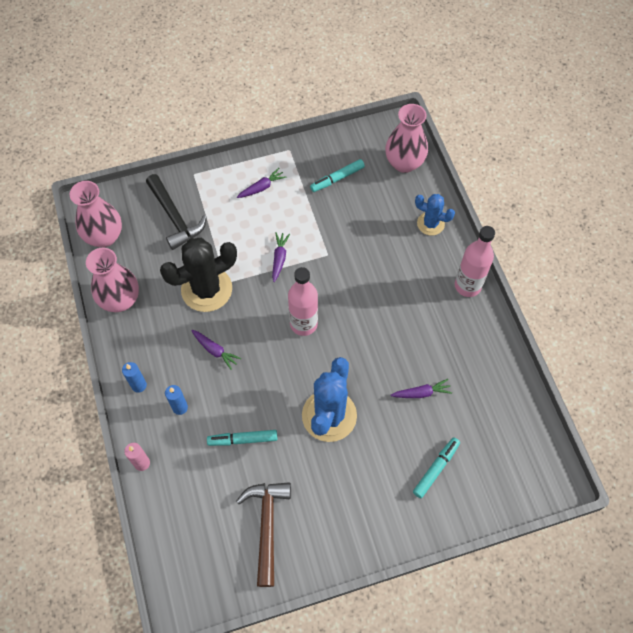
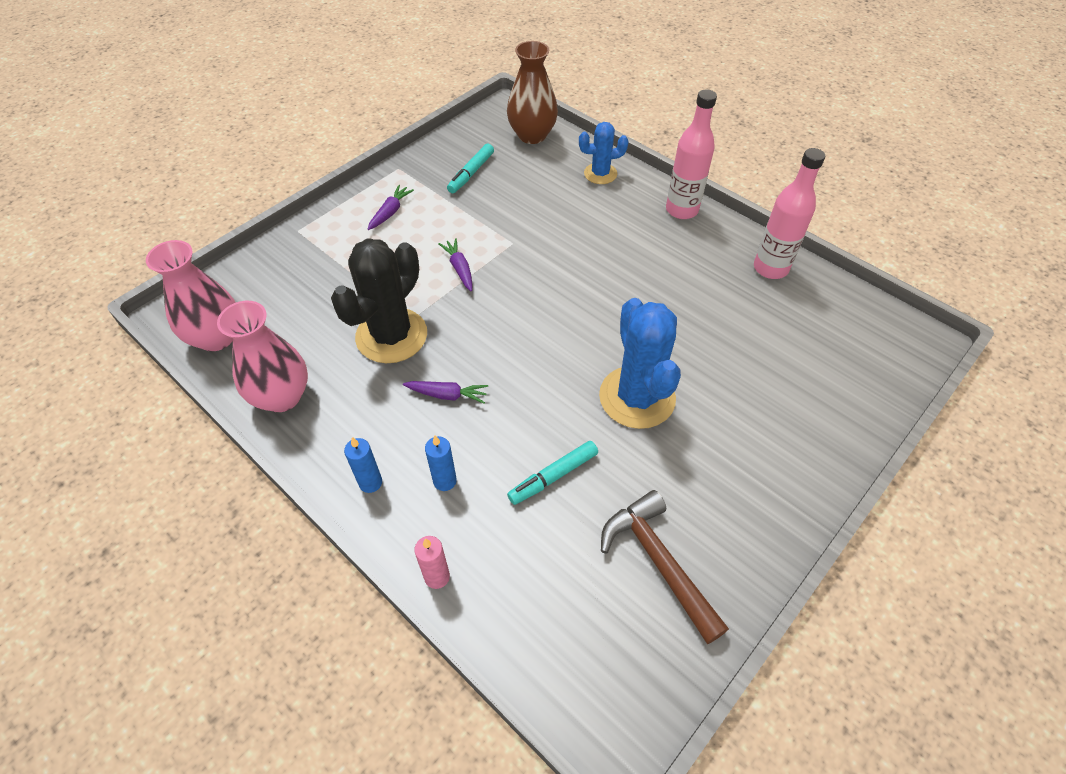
camera: 30 degrees left, 10 degrees down
(175, 217) = (301, 281): black hammer -> none
(303, 324) = (535, 319): pink bottle -> pink bottle (770, 268)
(404, 163) = (532, 135): pink vase -> brown vase
(421, 393) = (718, 325): purple carrot -> none
(436, 469) = (796, 392): turquoise marker -> none

